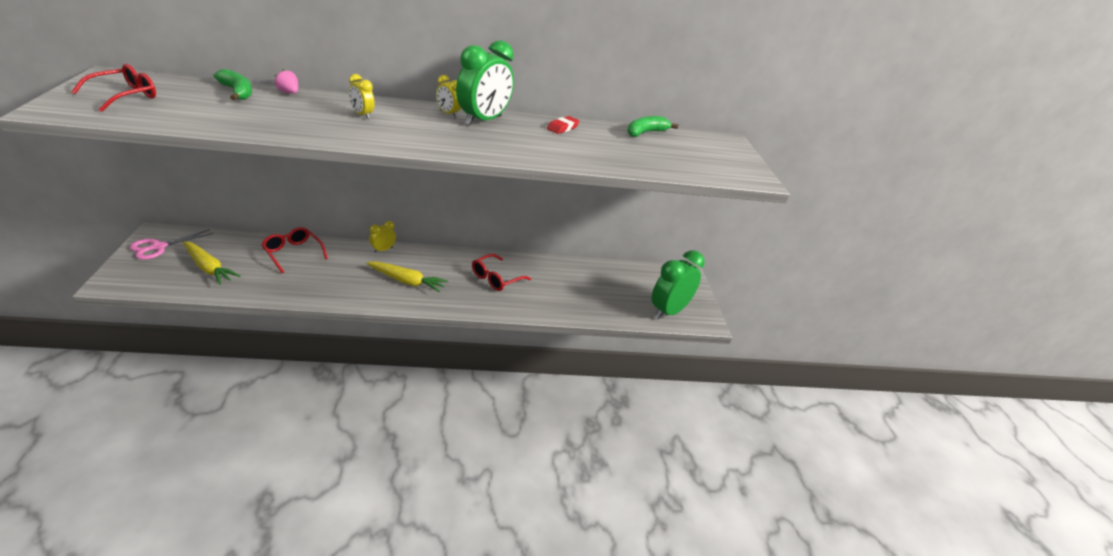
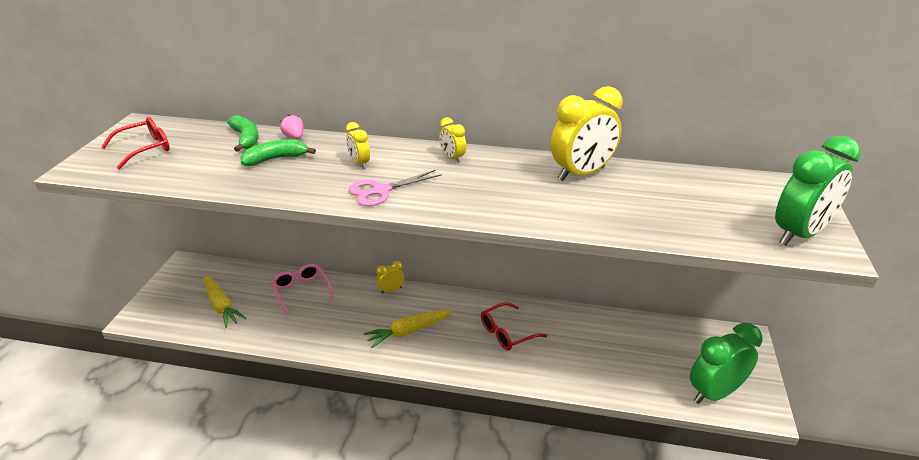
camera: 20 degrees right, 0 degrees up
(158, 247) = (183, 279): pink scissors -> pink scissors (381, 191)
(293, 253) = (301, 291): red glasses -> pink glasses
(406, 281) = (408, 331): yellow carrot -> yellow carrot turned 120 degrees clockwise
(483, 121) = (489, 166): green clock -> green clock (799, 234)
(562, 128) = (581, 174): red eraser -> yellow clock
(645, 132) = (687, 178): green banana -> green banana (276, 159)

